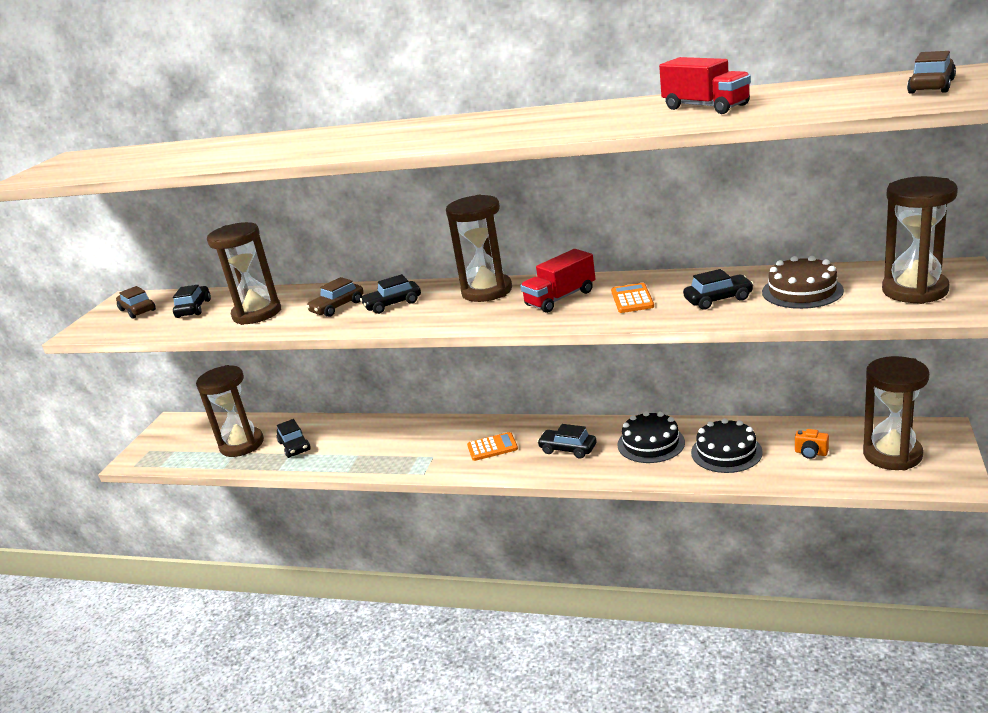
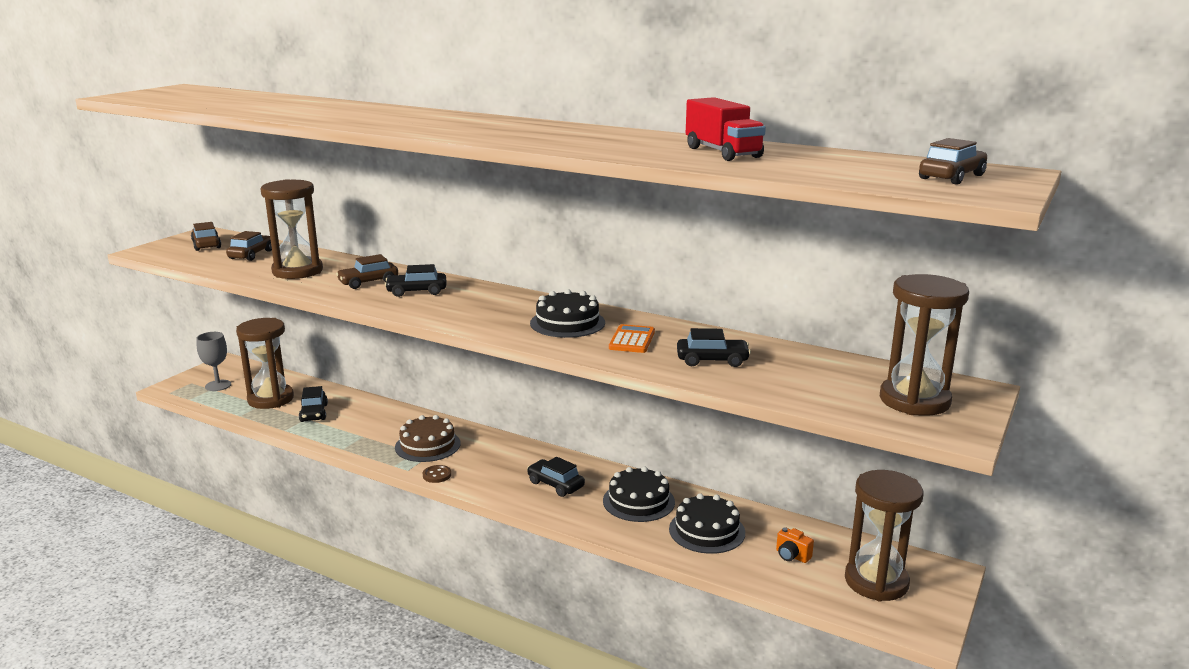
camera: 10 degrees right, 5 degrees down
(179, 446) = (218, 385): none -> grey goblet
(194, 309) = (251, 254): black car -> brown car
(454, 471) = (437, 475): none -> brown button
(487, 291) = (508, 300): brown hourglass -> none
(492, 447) = (487, 463): orange calculator -> none
(560, 298) = (567, 323): red truck -> black cake
(802, 291) = (800, 373): brown cake -> brown cake (427, 445)

